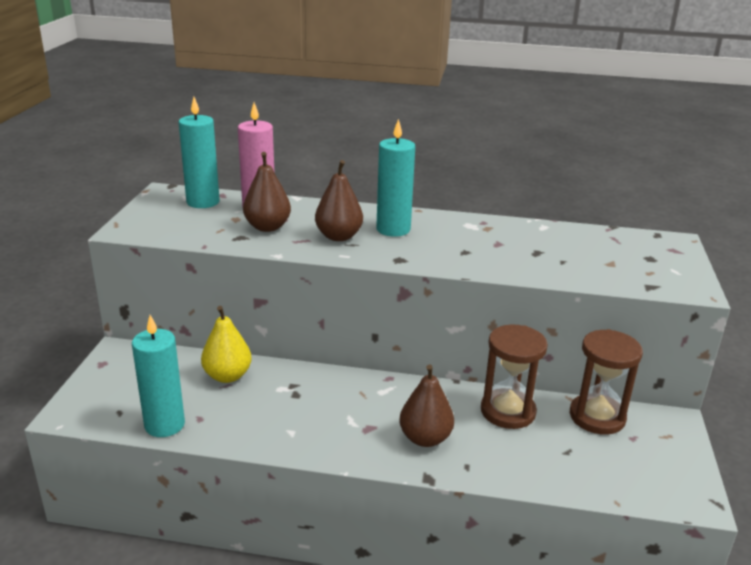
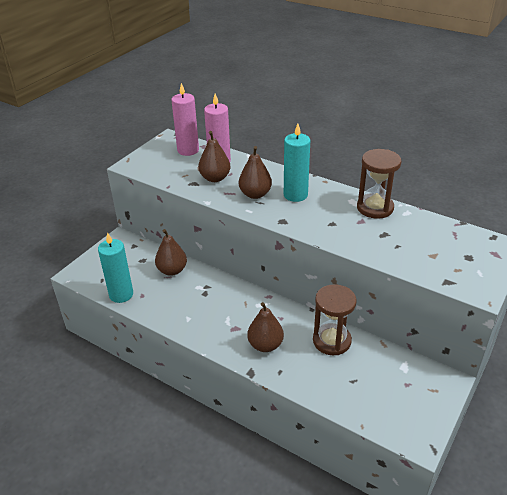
camera: 25 degrees right, 10 degrees up
(203, 202) = (188, 150): turquoise candle -> pink candle
(227, 376) = (172, 270): yellow pear -> brown pear
(597, 417) = (392, 362): brown hourglass -> brown hourglass (375, 208)

